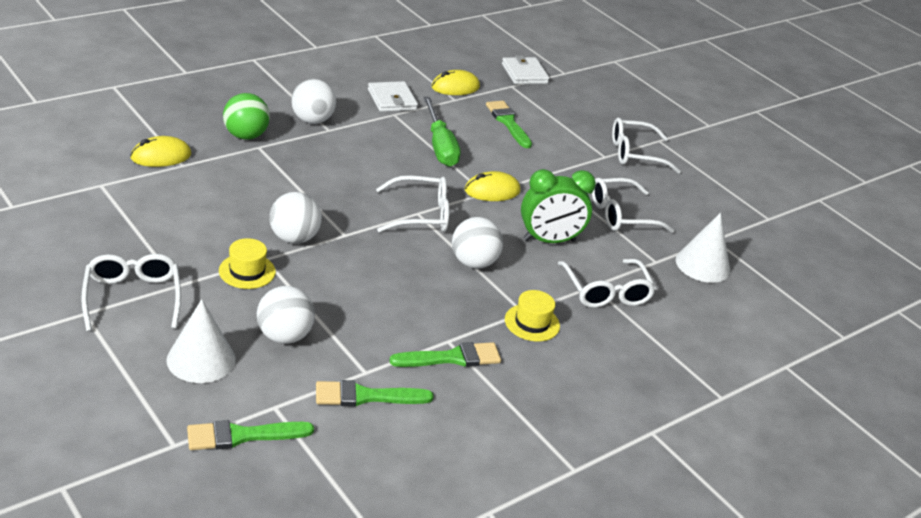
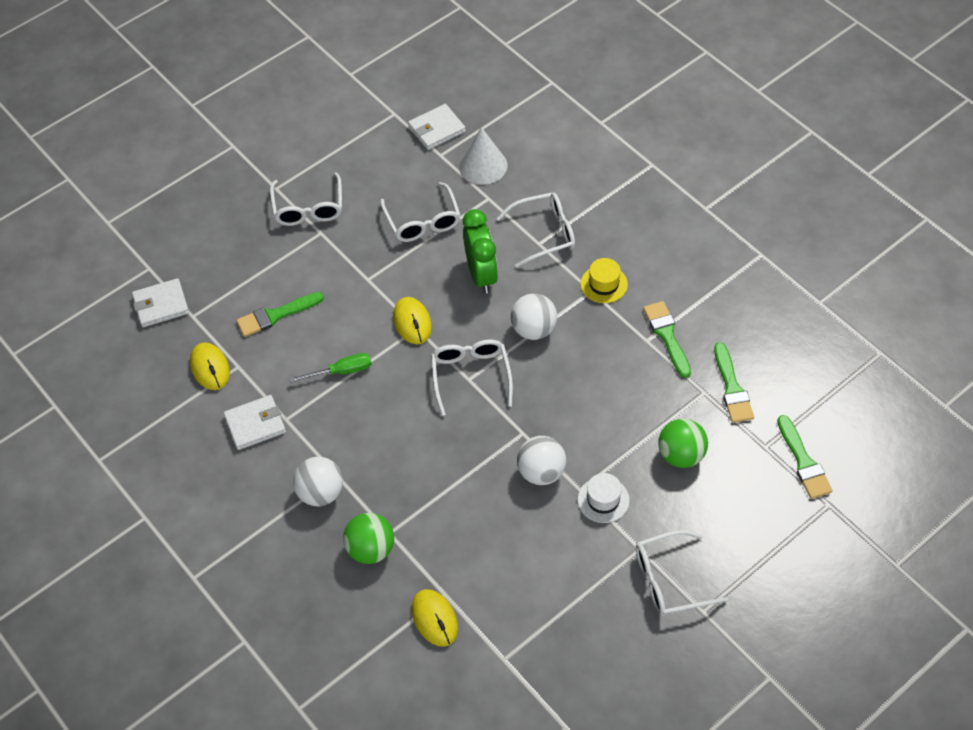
camera: 85 degrees left, 20 degrees up
(201, 359) = (730, 508): white cone -> none
(247, 271) = (603, 500): yellow hat -> white hat
(284, 336) = (681, 455): white ball -> green ball
(440, 146) = (341, 371): green screwdriver -> green screwdriver, size x0.65
(751, 242) = (436, 129): none -> white wallet

